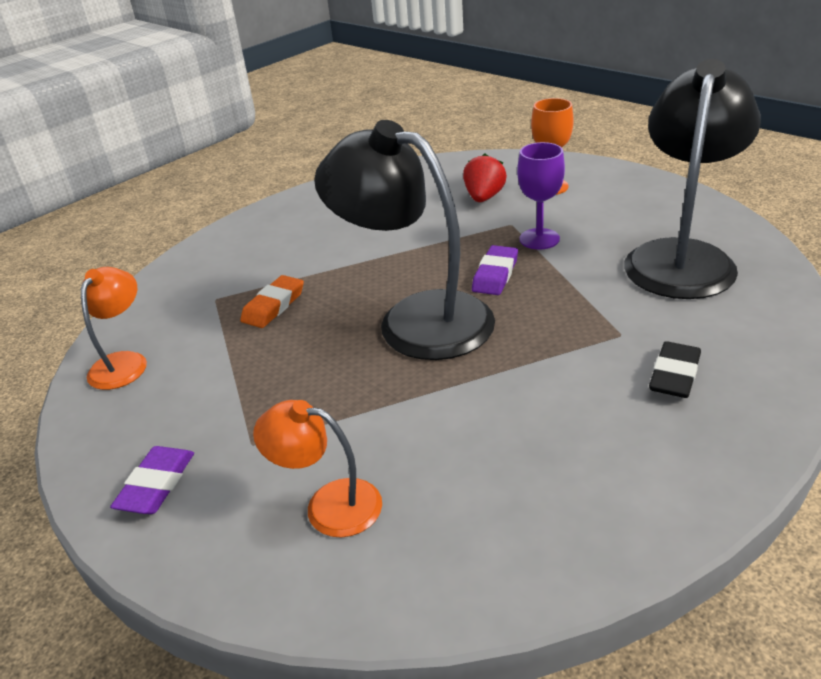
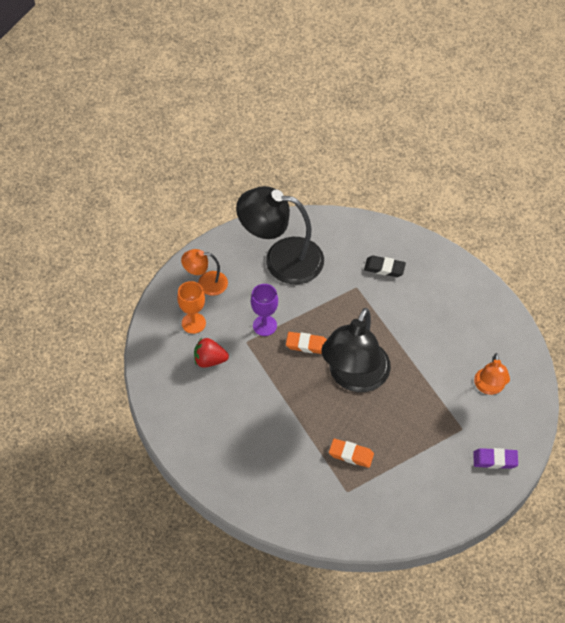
camera: 105 degrees left, 20 degrees up
(124, 362) = (415, 517): orange lamp -> orange lamp (206, 283)
(495, 274) = (307, 344): purple eraser -> orange eraser

